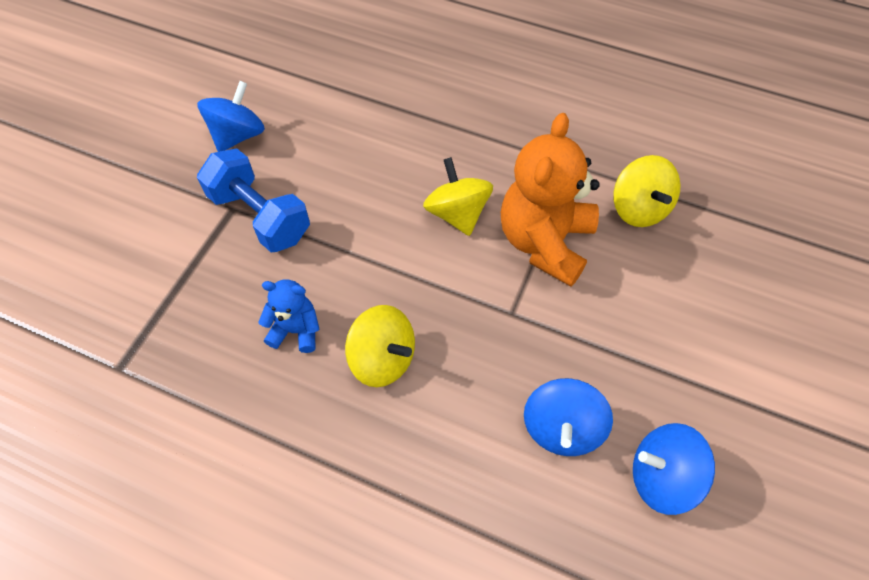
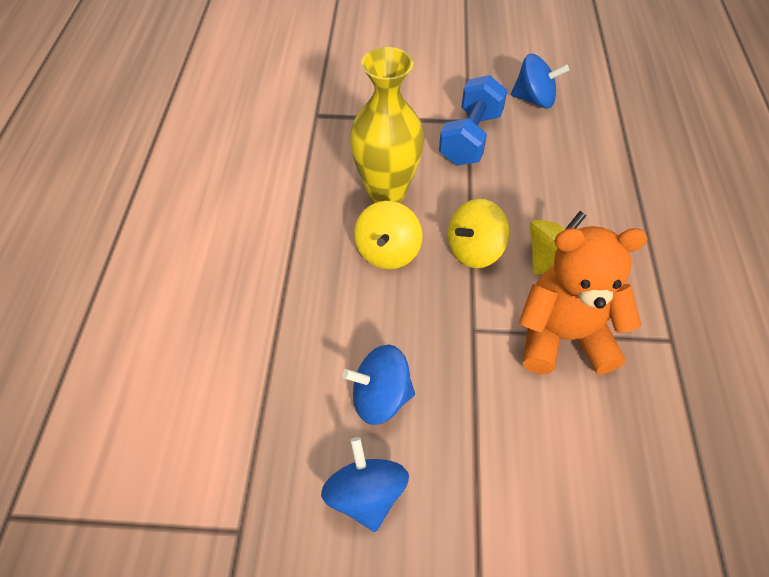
camera: 70 degrees right, 5 degrees down
(296, 330) = (386, 192): blue teddy bear -> yellow vase
(639, 208) = (658, 413): yellow spinning top -> yellow spinning top (474, 250)

